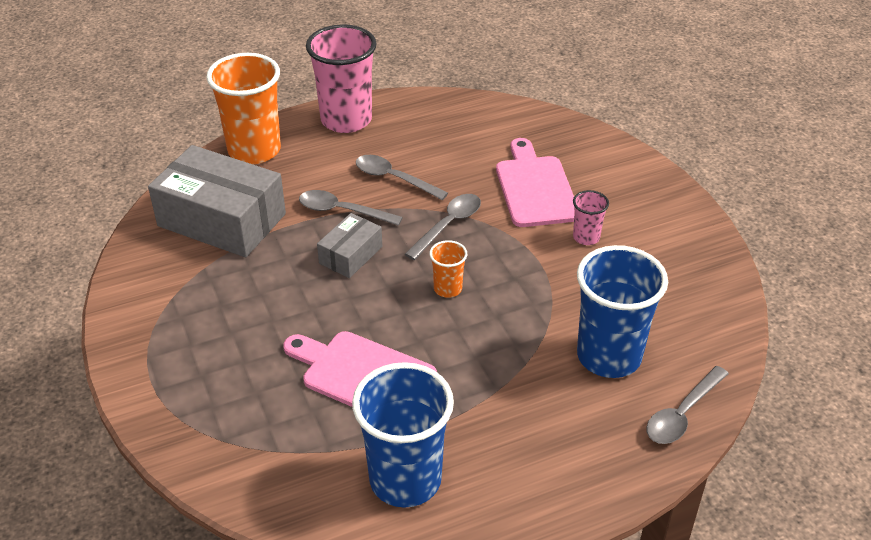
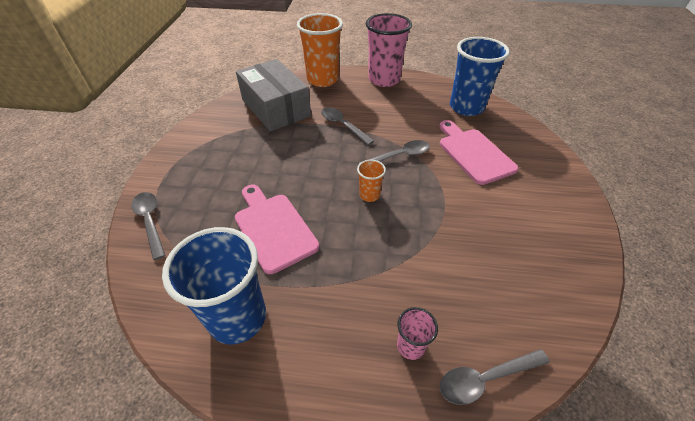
camera: 30 degrees right, 5 degrees up
(351, 255) = (327, 151): grey box -> none
(393, 178) = (386, 118): grey spoon -> grey spoon (150, 221)
(534, 188) = (473, 153): pink cutting board -> pink cutting board turned 45 degrees counterclockwise
(586, 237) = (490, 198): pink cup -> pink cup (410, 346)
(609, 356) = (452, 295): blue cup -> blue cup (466, 107)

